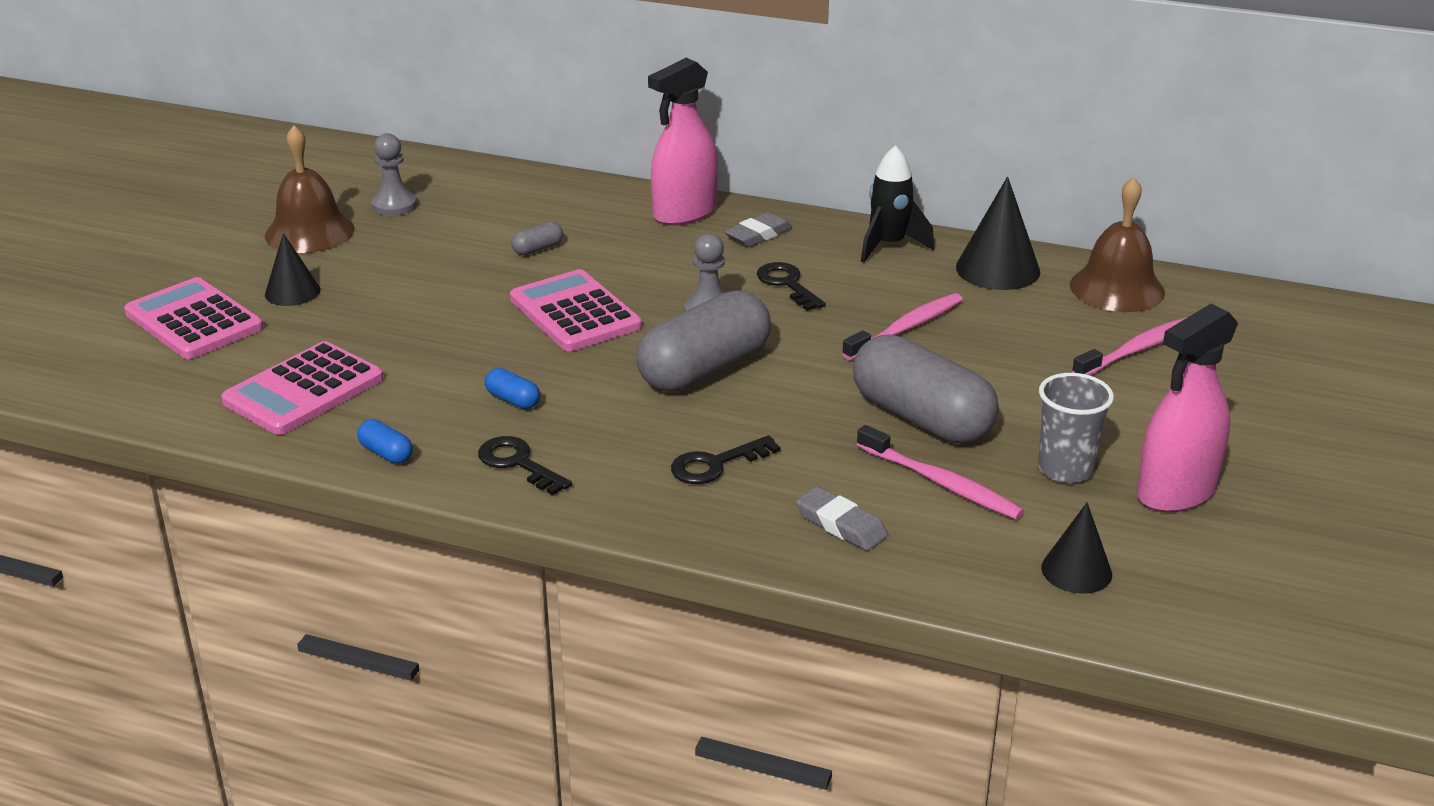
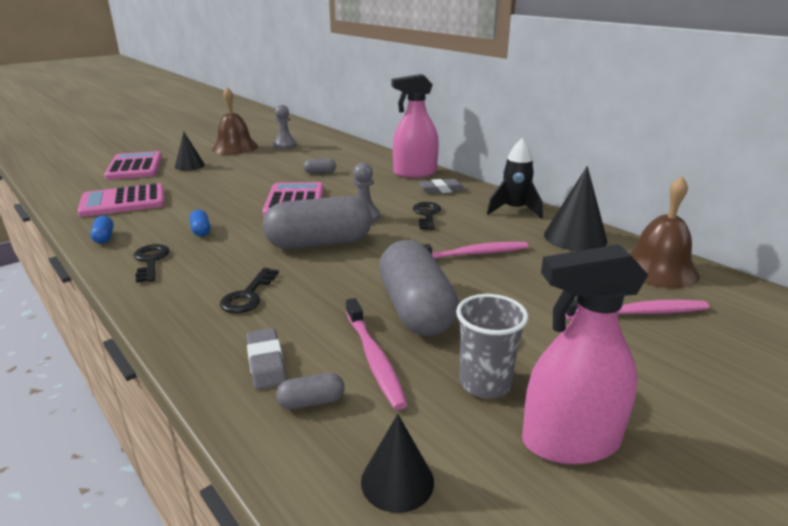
camera: 30 degrees right, 5 degrees down
(716, 464) = (248, 295): black key -> black key turned 75 degrees counterclockwise
(933, 541) = (311, 402): none -> grey capsule

